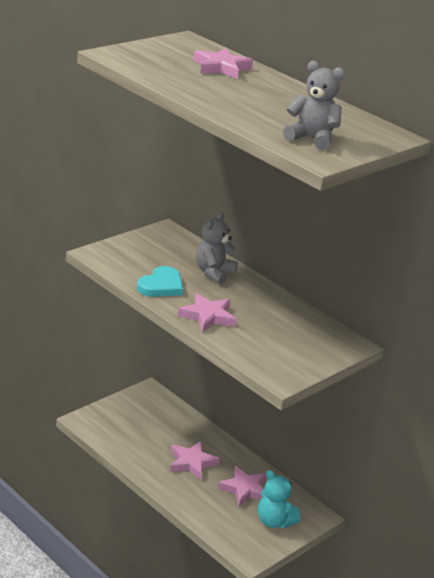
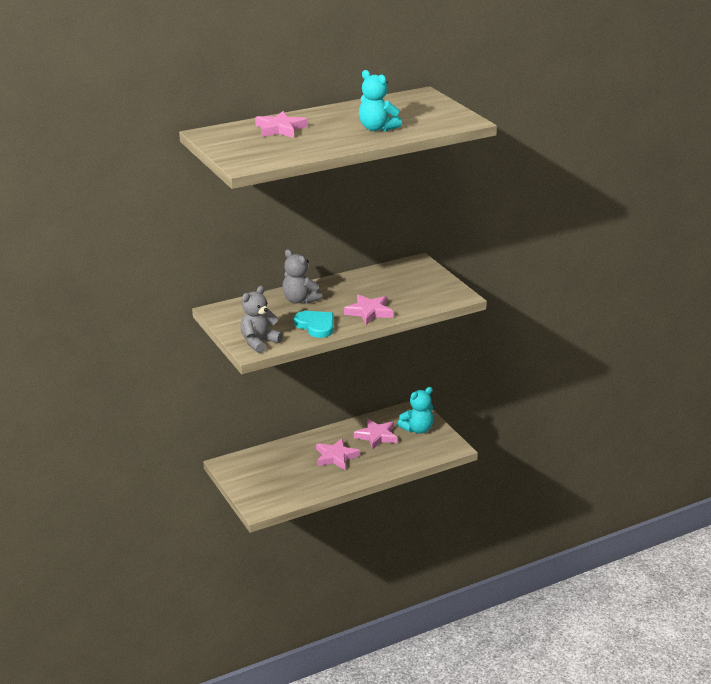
camera: 70 degrees left, 0 degrees up
(256, 111) = (377, 128): none -> turquoise teddy bear
(311, 139) = (431, 118): grey teddy bear -> grey teddy bear (259, 342)

